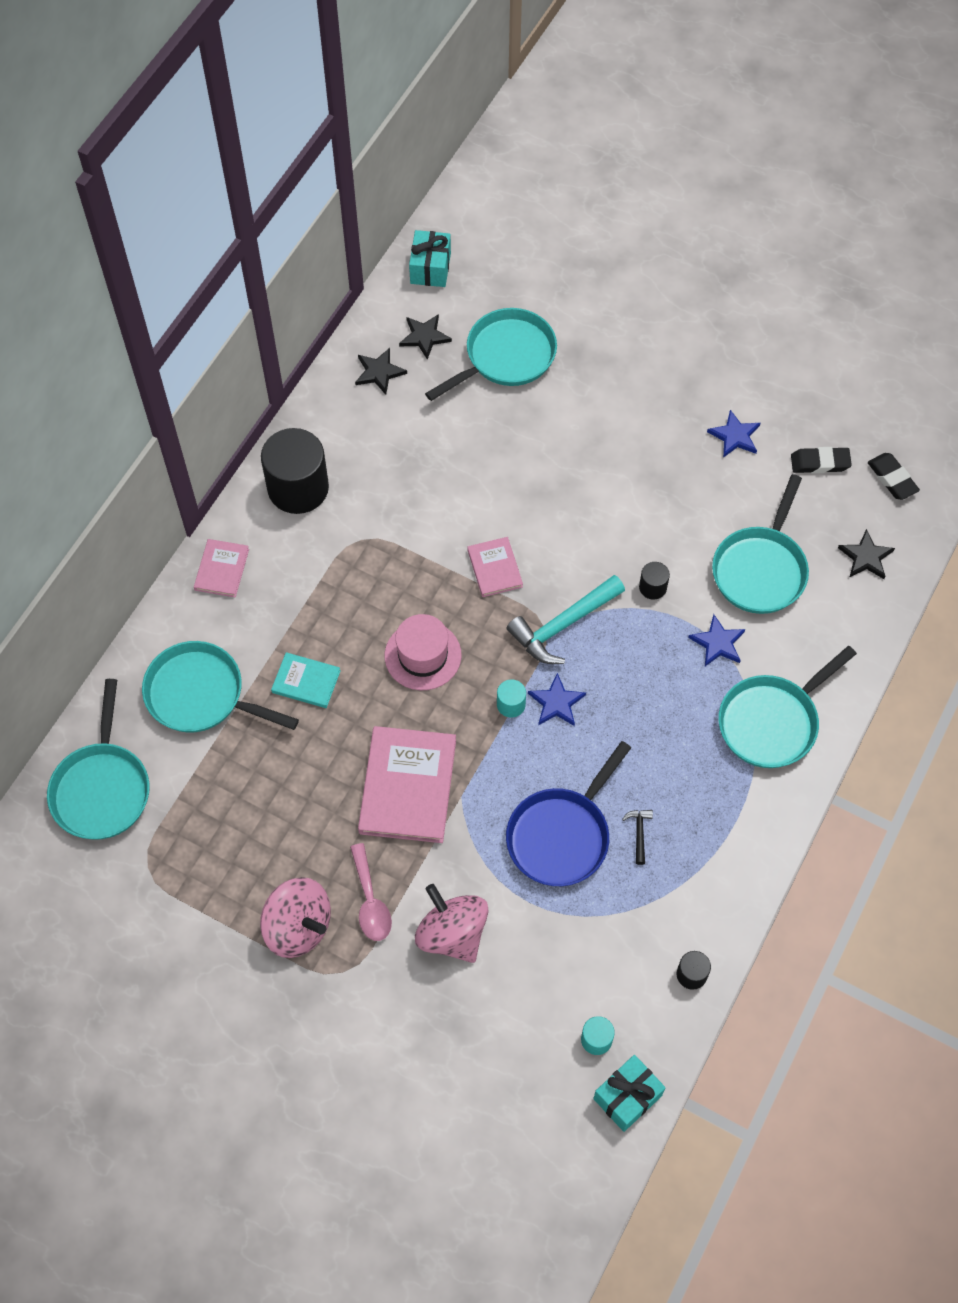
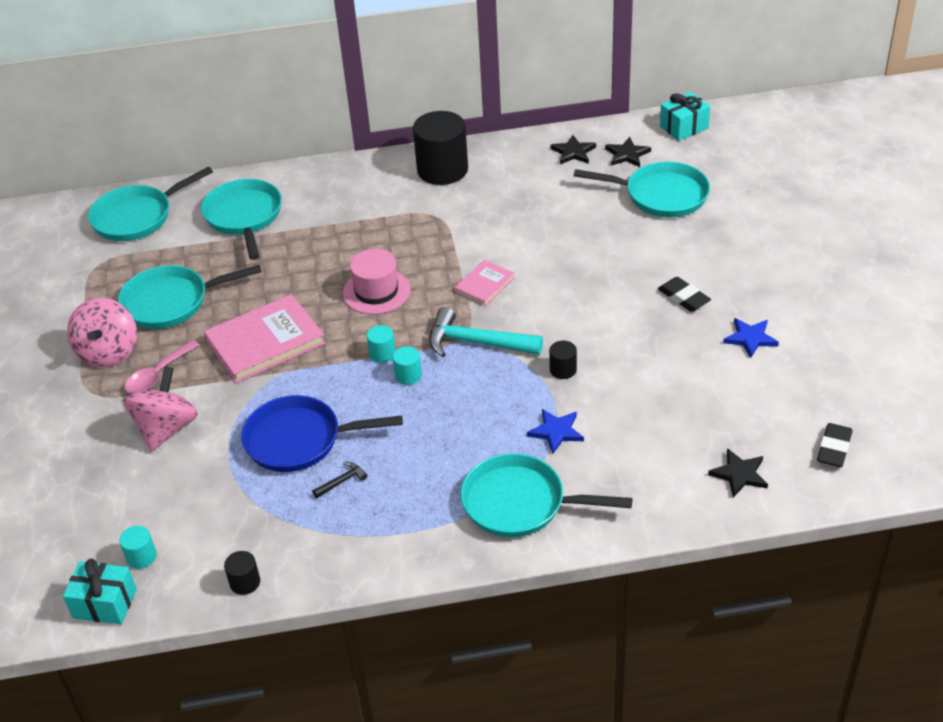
camera: 55 degrees right, 20 degrees down
(222, 569) = (345, 175): pink book -> none
(306, 681) = (300, 253): turquoise book -> none
(556, 703) = (408, 375): blue star -> turquoise cylinder
(761, 569) = (651, 419): turquoise pan -> turquoise pan (172, 302)
(820, 463) = (790, 398): black eraser -> black eraser (683, 297)

